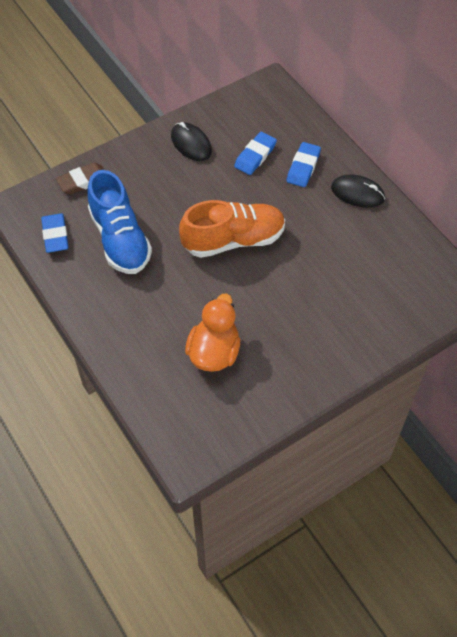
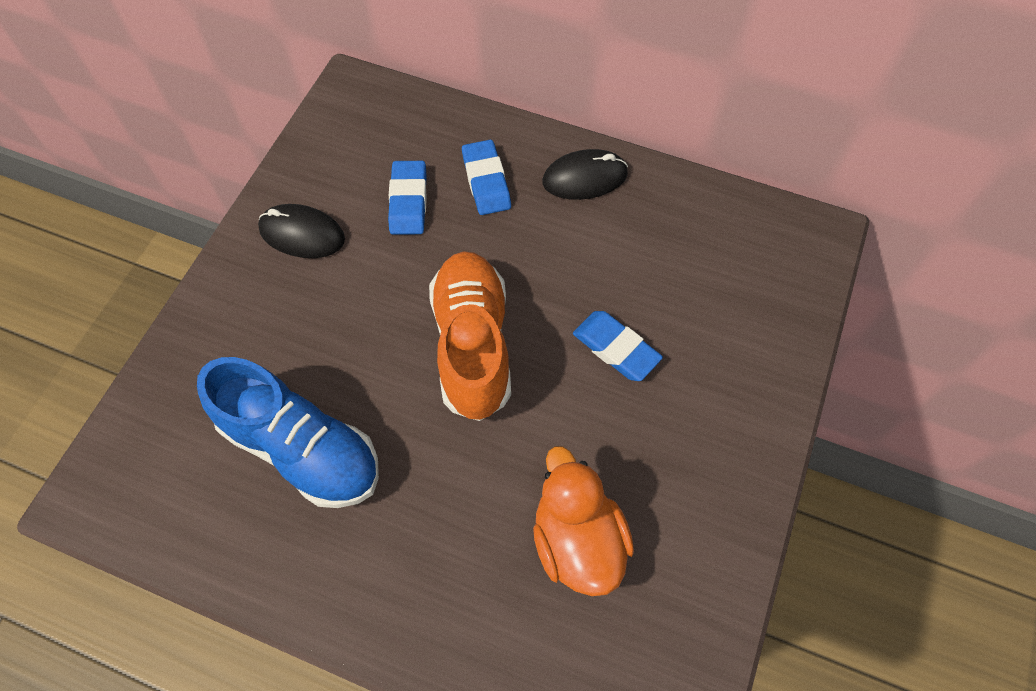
camera: 35 degrees left, 5 degrees up
(55, 235) = (190, 507): blue eraser -> blue eraser (616, 348)
(83, 181) = (173, 388): brown eraser -> none
(233, 240) = (472, 345): orange shoe -> orange shoe turned 45 degrees counterclockwise

